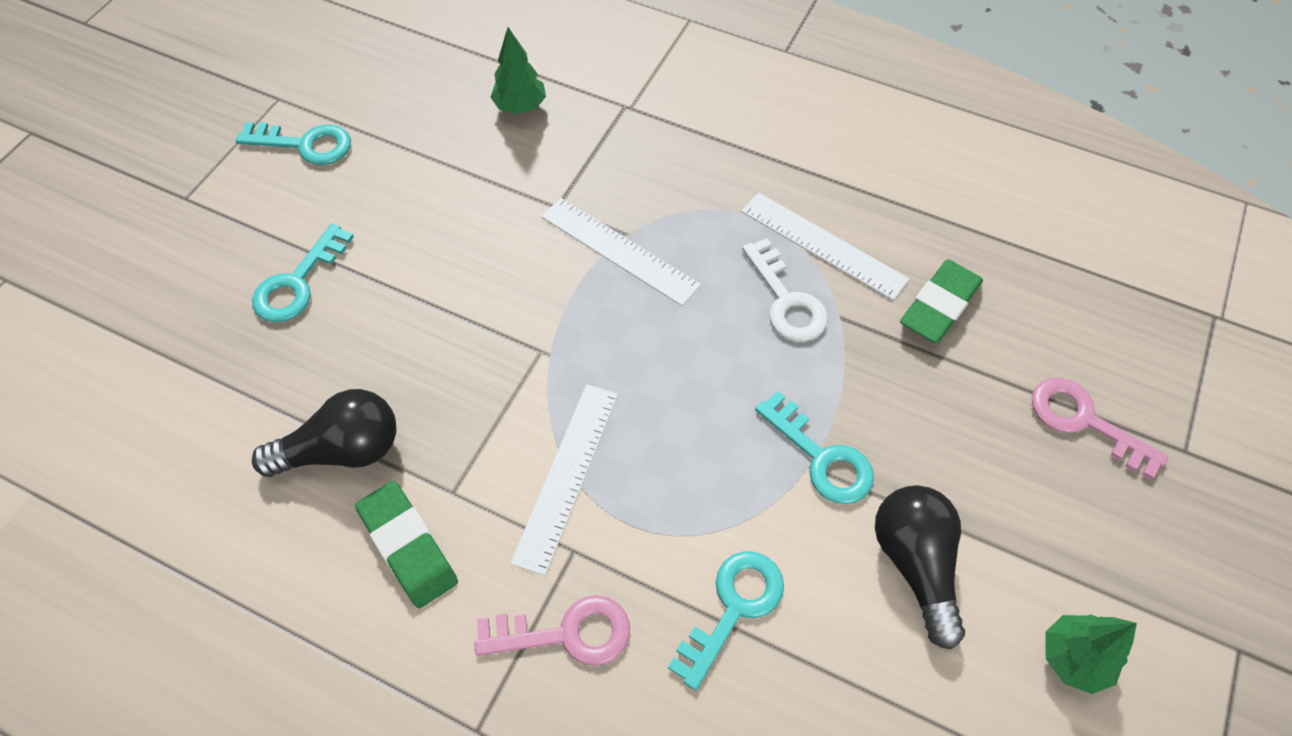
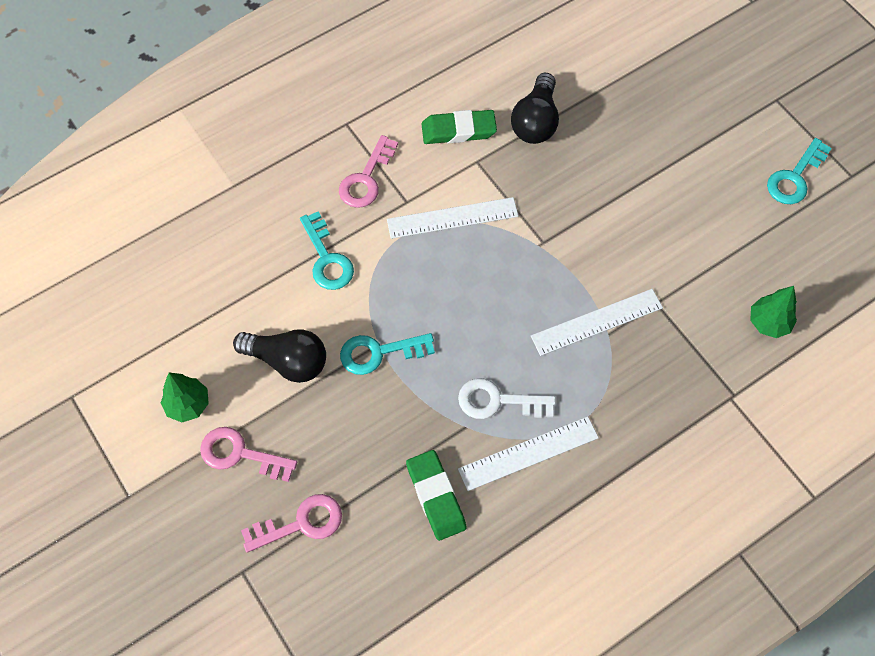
camera: 120 degrees right, 5 degrees up
(298, 282) = (670, 137): turquoise key -> none
(567, 475) = (452, 218): white ruler -> white ruler turned 60 degrees counterclockwise
(1072, 542) = (240, 454): none -> pink key

